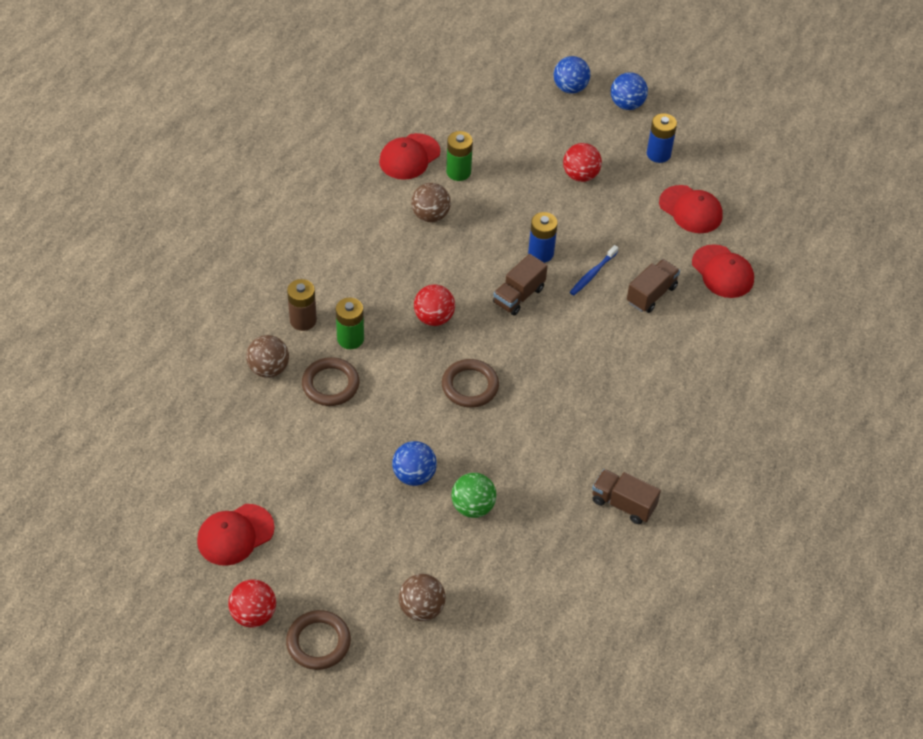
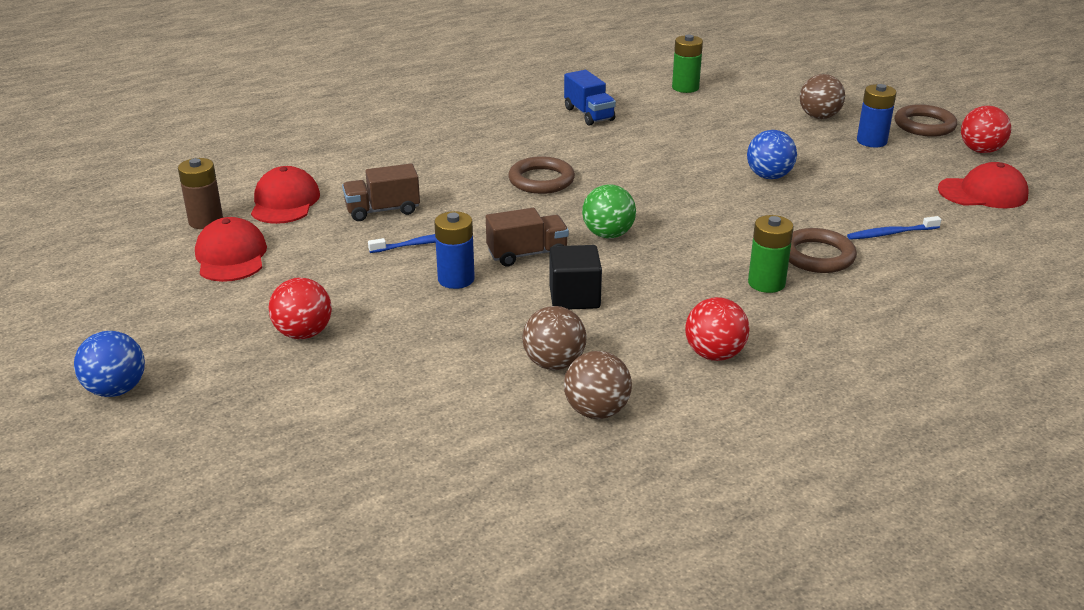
camera: 145 degrees left, 20 degrees down
(269, 369) = (889, 290): brown ball -> brown ball (596, 411)
(289, 438) = (891, 233): none -> blue toothbrush
(303, 320) = (818, 317): brown battery -> brown battery (206, 221)
(409, 157) = (512, 448): red cap -> none
(434, 318) = (647, 268): red ball -> red ball (714, 354)
(458, 172) = (460, 399): green battery -> green battery (685, 87)
(459, 271) = (574, 297): none -> black cube
(470, 386) = (656, 210): brown ring -> brown ring (541, 180)
(473, 507) = (726, 147): green ball -> green ball (608, 234)
(570, 88) = (155, 446): blue ball -> none
(623, 504) = (589, 114): brown truck -> blue truck
(658, 154) = (175, 318): blue battery -> blue battery (871, 141)

